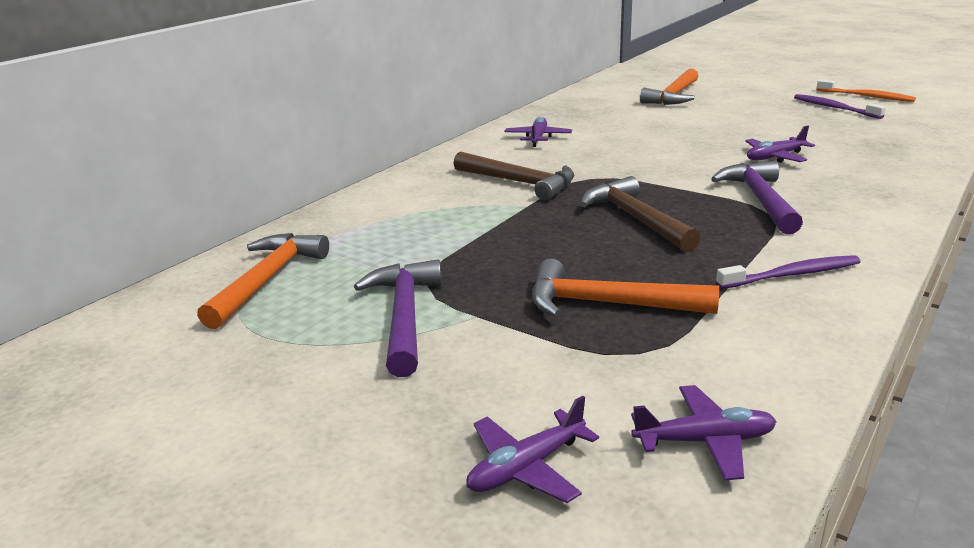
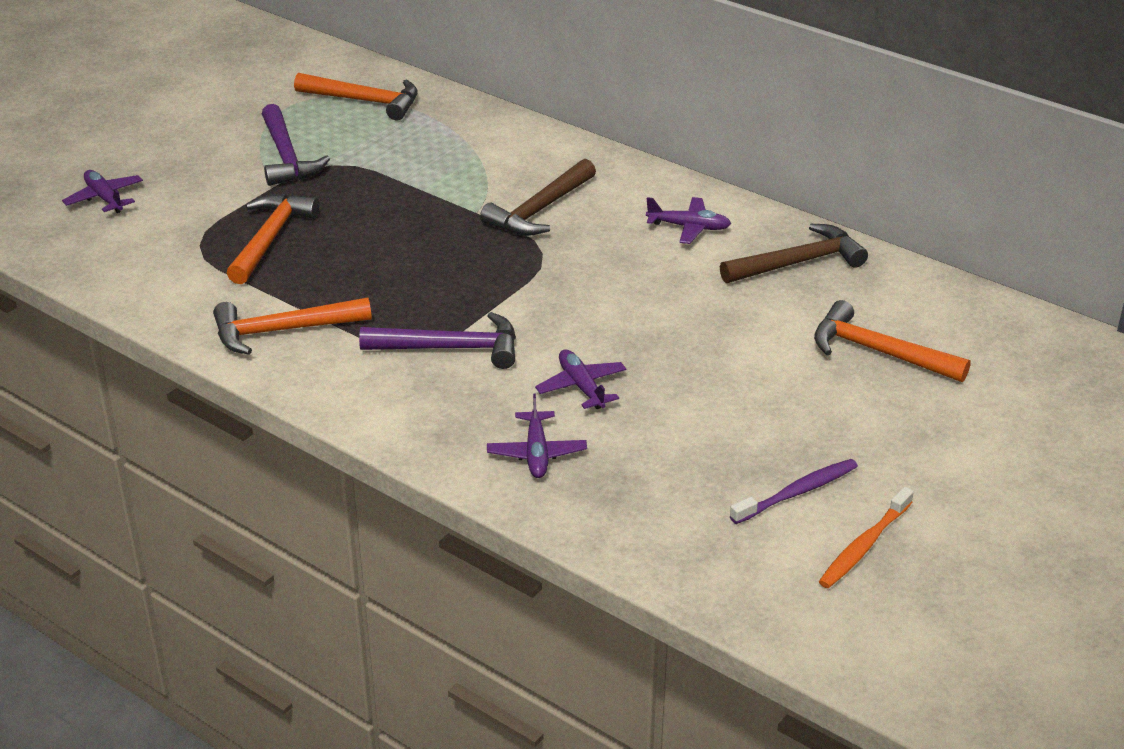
camera: 90 degrees right, 10 degrees up
(404, 316) = (287, 157): purple hammer -> purple hammer turned 75 degrees clockwise
(635, 218) = (426, 268): brown hammer -> brown hammer (798, 262)
(704, 441) = (97, 256): purple plane -> purple plane (536, 453)
(791, 275) = (282, 331): purple toothbrush -> orange hammer

